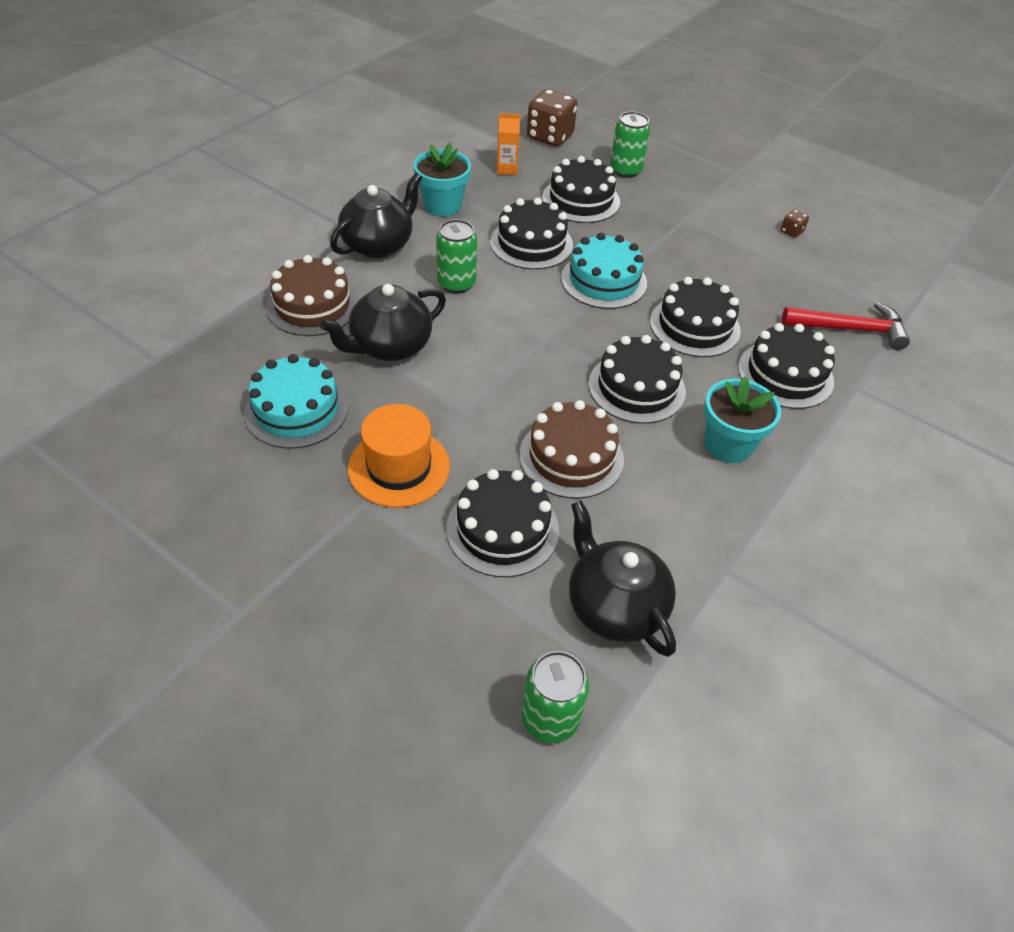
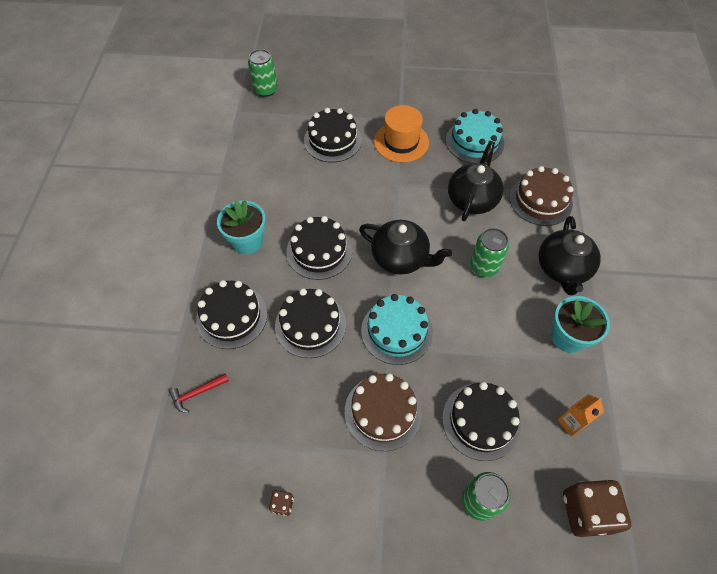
camera: 150 degrees right, 10 degrees up
(531, 243) = (473, 337): black cake -> none
(571, 457) = (326, 189): brown cake -> brown cake (383, 412)
(614, 606) = (264, 135): black teapot -> black teapot (400, 258)
(850, 329) = (197, 393): red hammer -> red hammer, size x0.57

